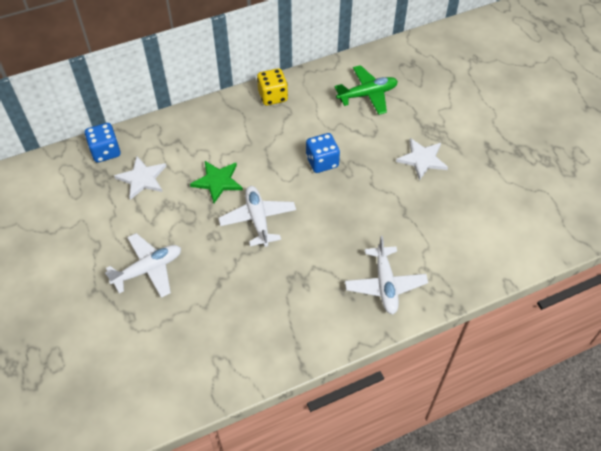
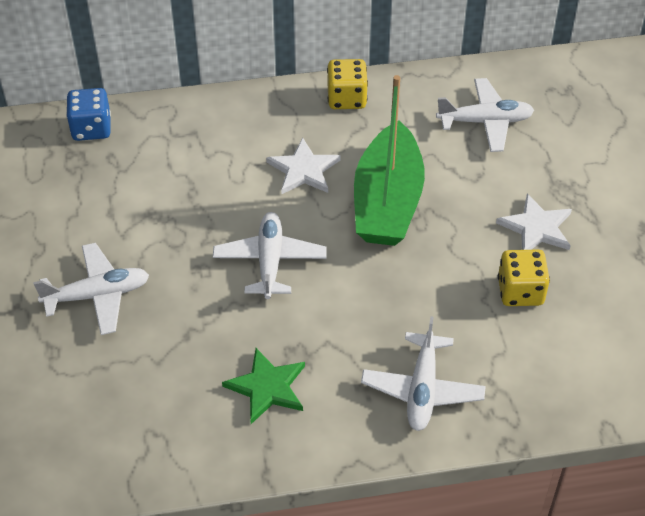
camera: 15 degrees right, 5 degrees down
(142, 178) = (129, 174): white star -> white star (303, 170)
(217, 181) = (230, 199): green star -> green star (267, 387)
(322, 162) = (387, 202): blue dice -> green boat
(367, 94) = (485, 122): green plane -> white plane
(425, 204) = (520, 291): none -> yellow dice

